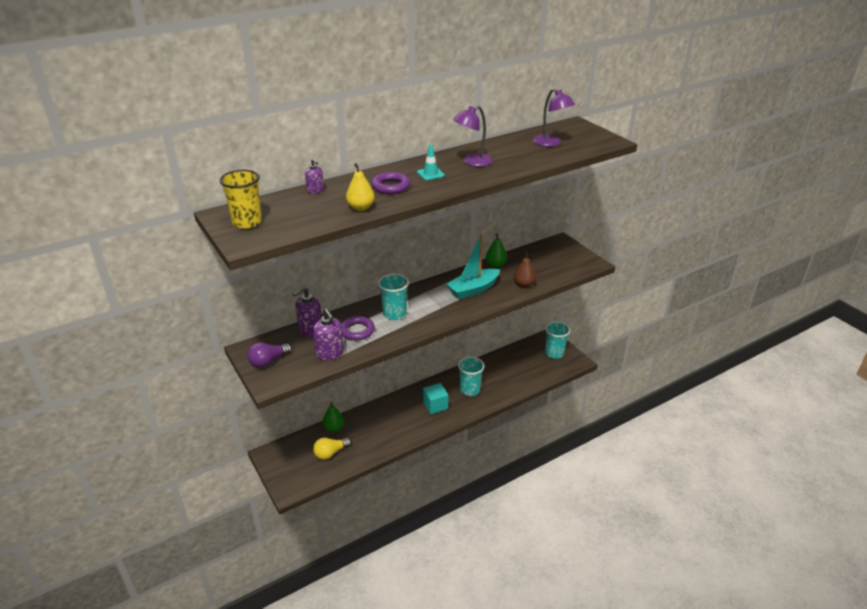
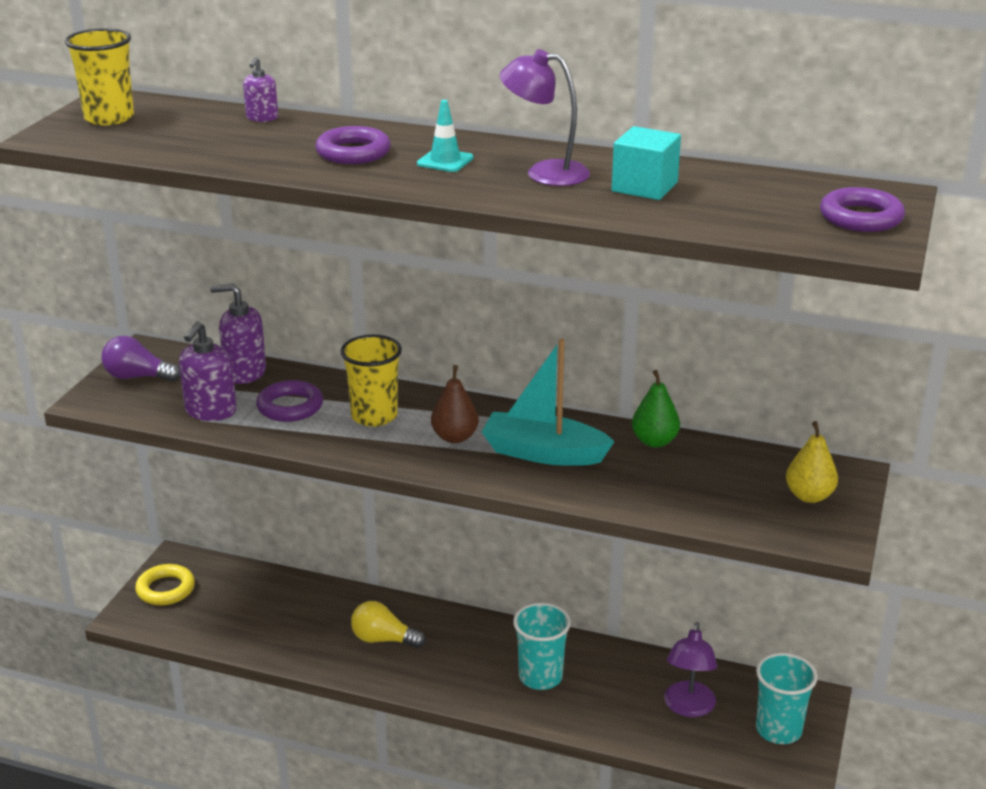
camera: 50 degrees right, 5 degrees down
(285, 467) = (166, 589): none -> yellow ring
(330, 453) = (235, 613): yellow light bulb -> yellow light bulb (383, 639)
(334, 428) = (289, 586): green pear -> none
(361, 208) = (252, 159): yellow pear -> yellow pear (809, 496)
(394, 314) = (374, 416): turquoise cup -> yellow cup
(435, 405) = (456, 658): turquoise cube -> turquoise cube (644, 187)
(524, 284) = (636, 495): brown pear -> brown pear (455, 437)
(551, 143) = (750, 202): purple lamp -> purple lamp (688, 707)
(587, 134) = (861, 217): none -> purple ring

